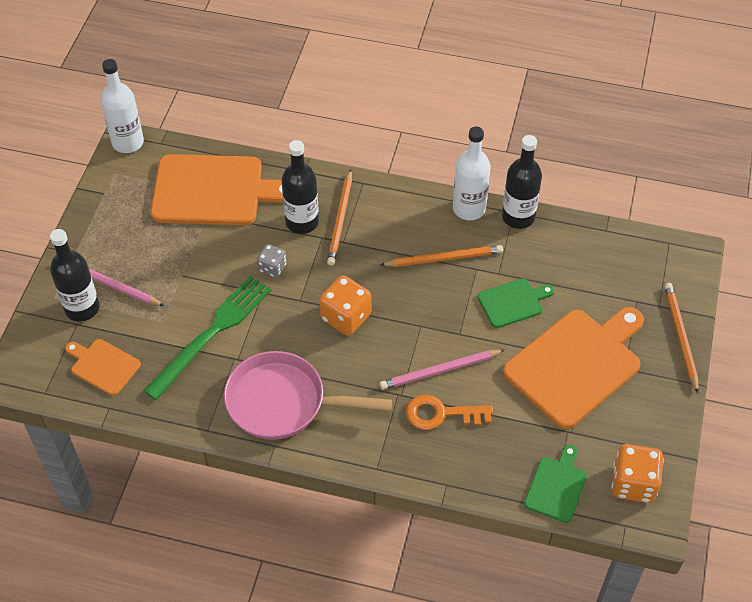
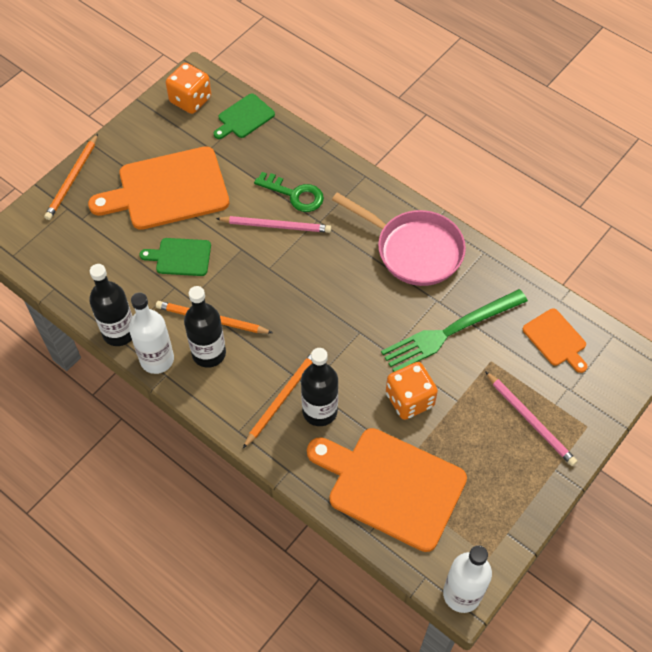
camera: 155 degrees left, 5 degrees up
(82, 308) = (562, 404): black bottle -> black bottle (209, 353)
(272, 268) = (370, 373): grey dice -> none
(346, 317) = (327, 300): orange dice -> orange dice (409, 400)
(441, 414) = (295, 194): orange key -> green key

